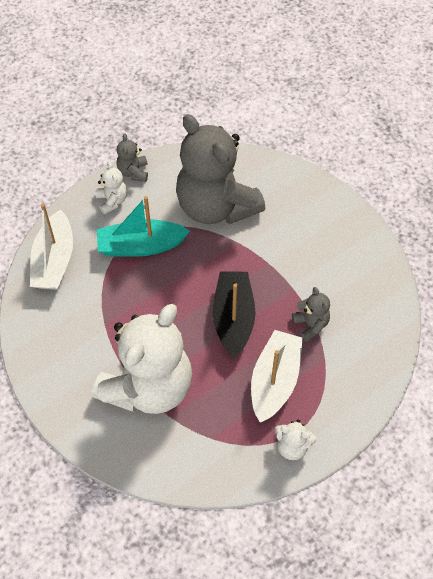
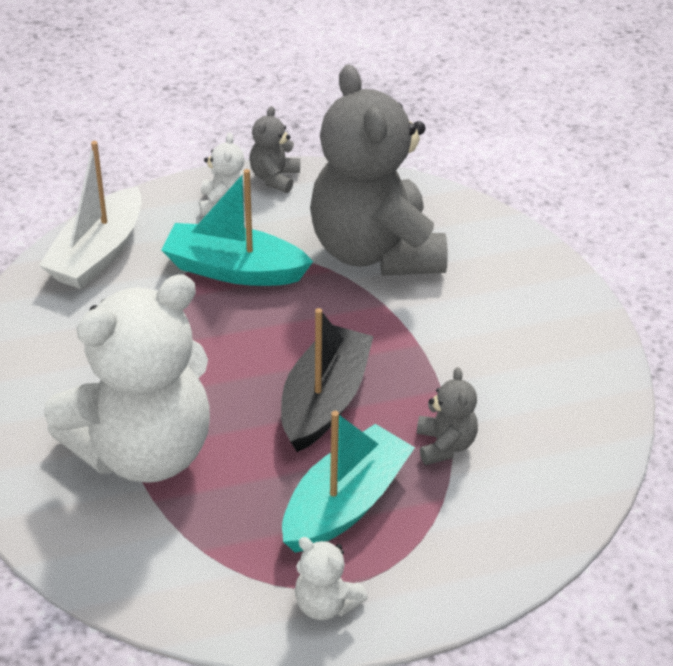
camera: 20 degrees right, 15 degrees down
(274, 381) = (345, 504): white boat -> turquoise boat

